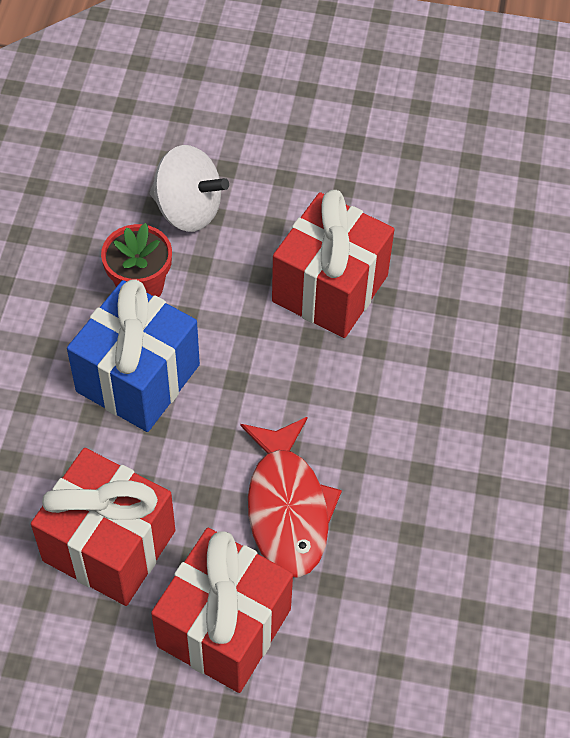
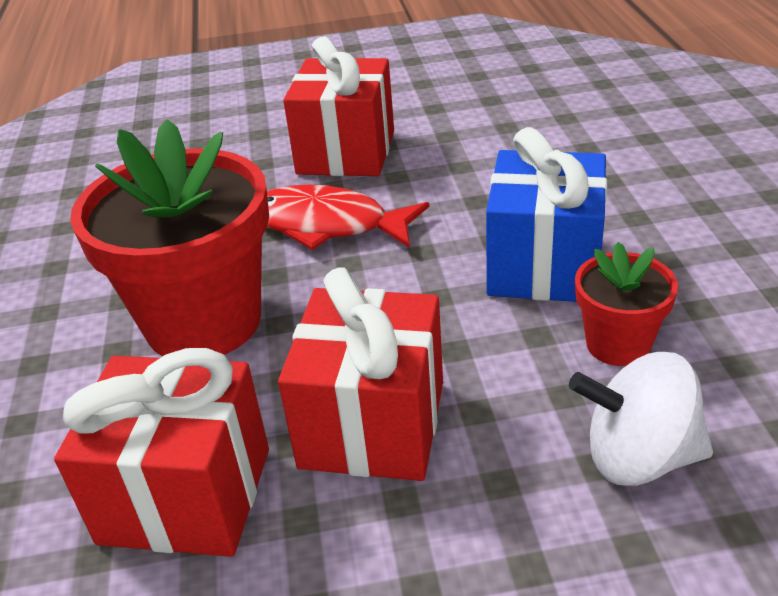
camera: 165 degrees right, 20 degrees down
(109, 546) = (473, 162): red gift -> red gift (186, 495)
(287, 508) = (327, 225): red fish -> red fish turned 45 degrees counterclockwise
(424, 427) = (203, 322): none -> red flower pot

